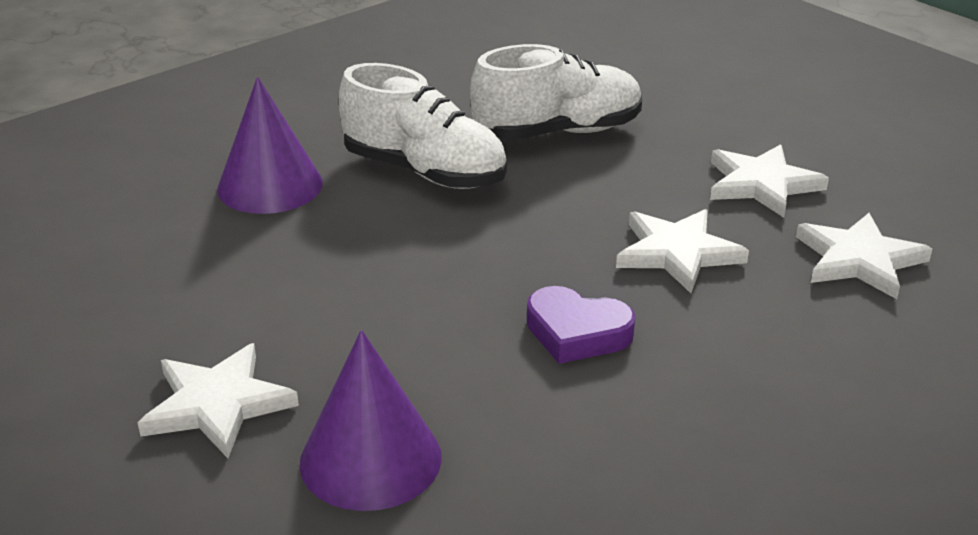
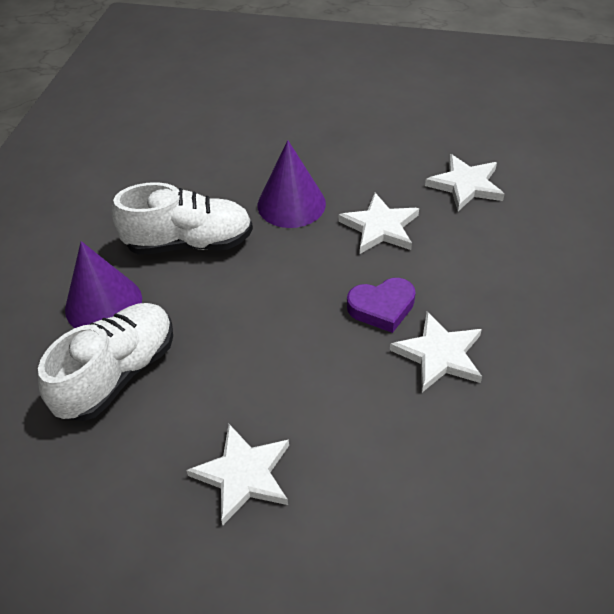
camera: 35 degrees left, 15 degrees up
(370, 459) = (362, 453): purple cone -> purple cone (291, 204)
(558, 132) = (237, 175): white shoe -> white shoe (118, 374)
(762, 184) = (377, 159): white star -> white star (439, 354)

